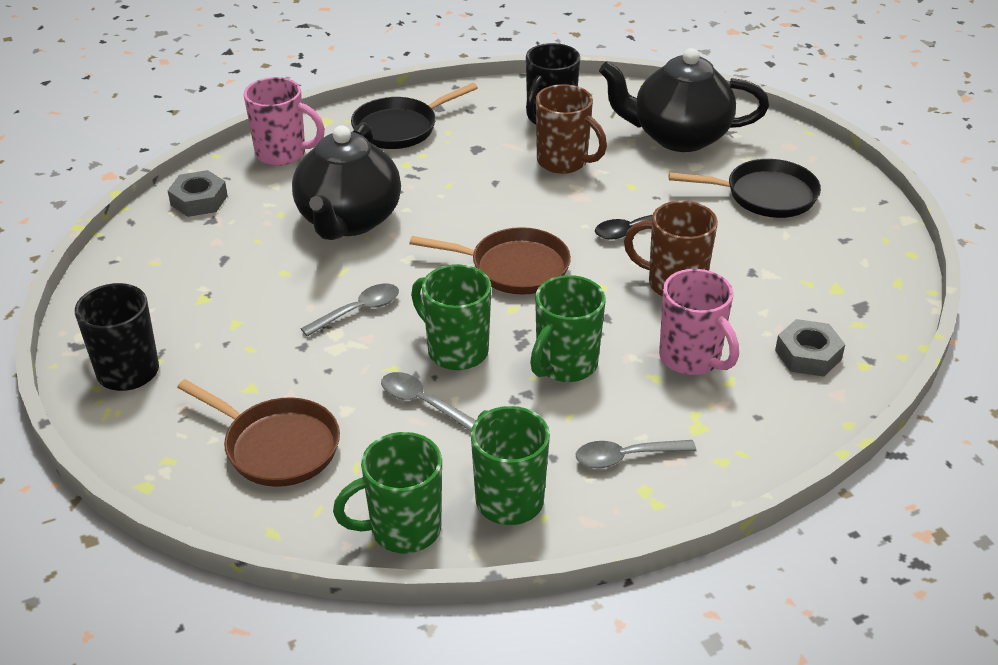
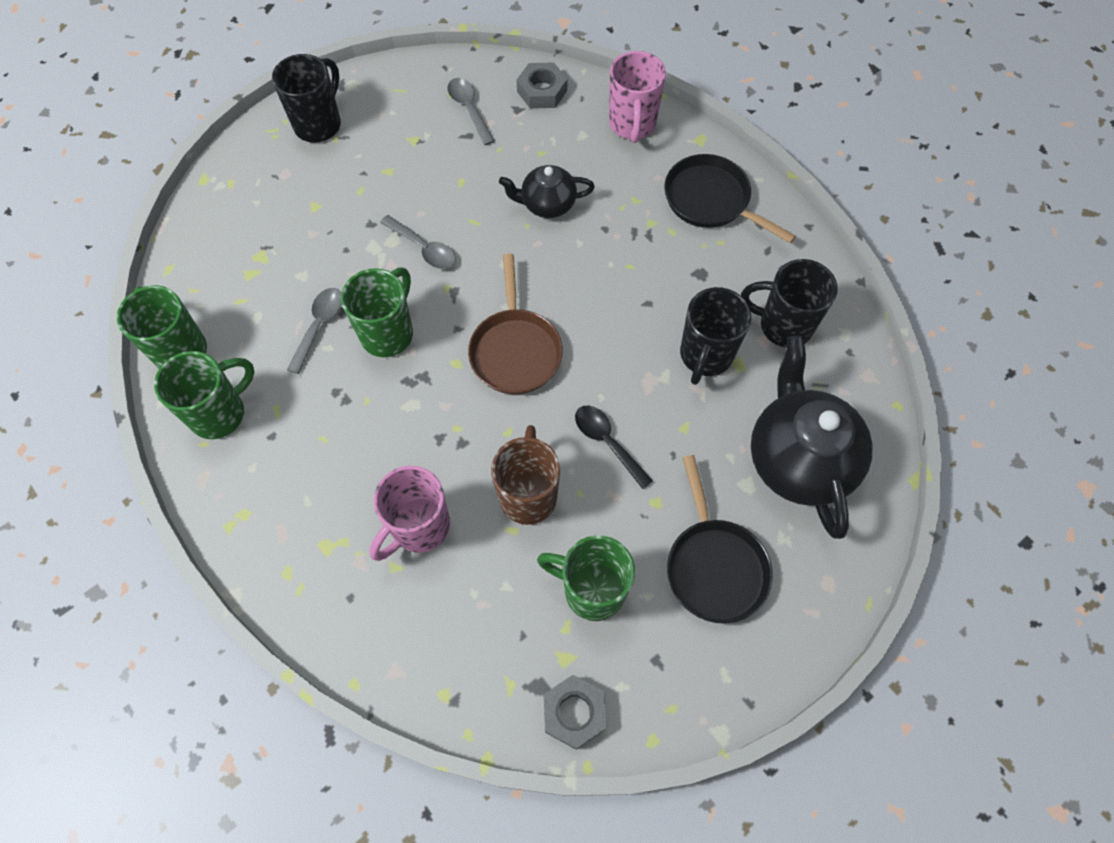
camera: 75 degrees right, 25 degrees up
(276, 446) = (254, 243): brown pan -> none
(348, 220) = (547, 204): black teapot -> black teapot, size x0.55
(564, 162) = (705, 356): brown mug -> black mug
(565, 365) = (387, 422): green mug -> green mug (592, 590)
(626, 457) = (279, 492): grey spoon -> grey spoon (469, 109)
(808, 355) = (448, 637): grey nut -> grey nut (574, 713)

